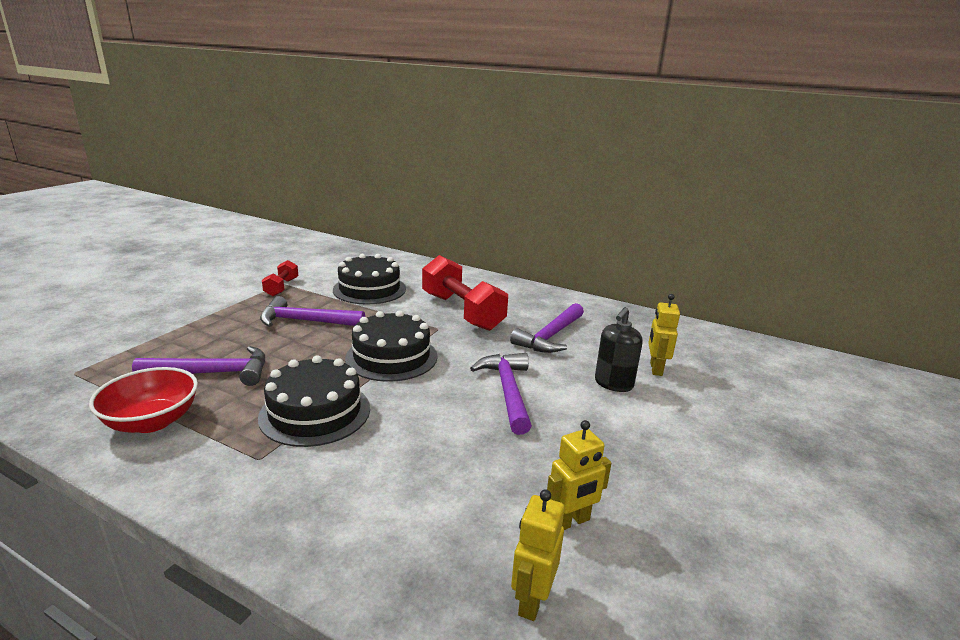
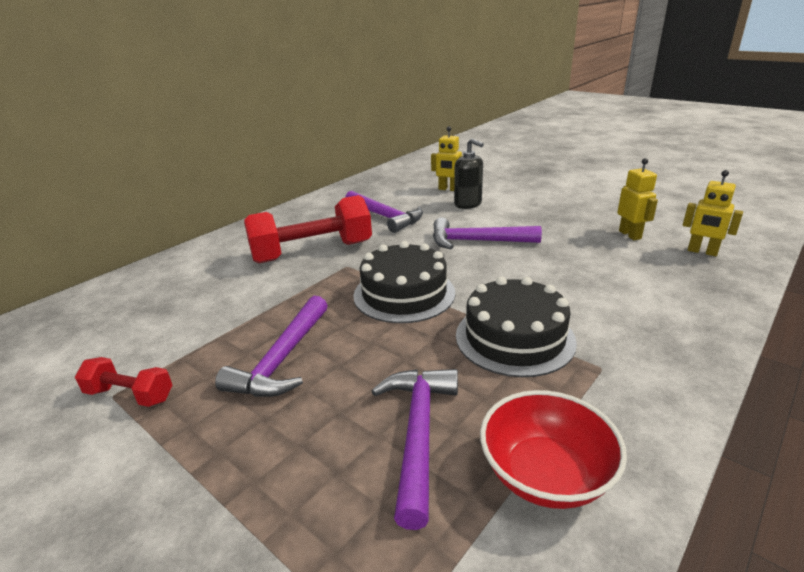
camera: 75 degrees left, 5 degrees up
(369, 289) = (205, 309): black cake -> none

